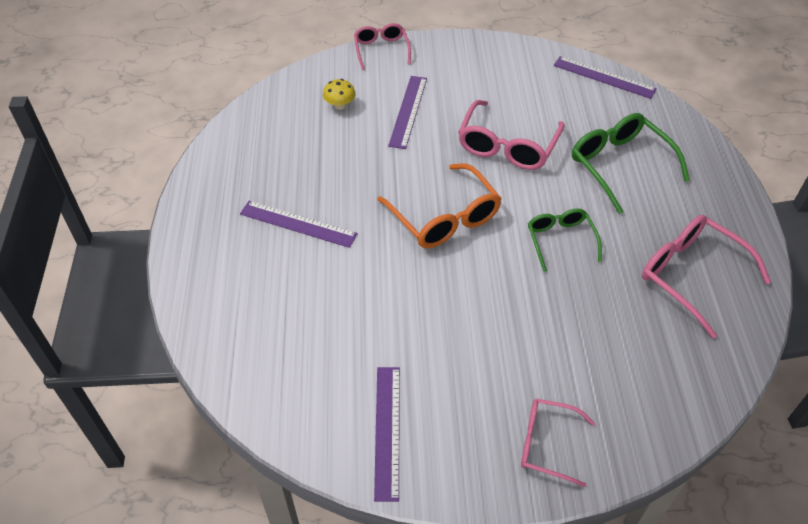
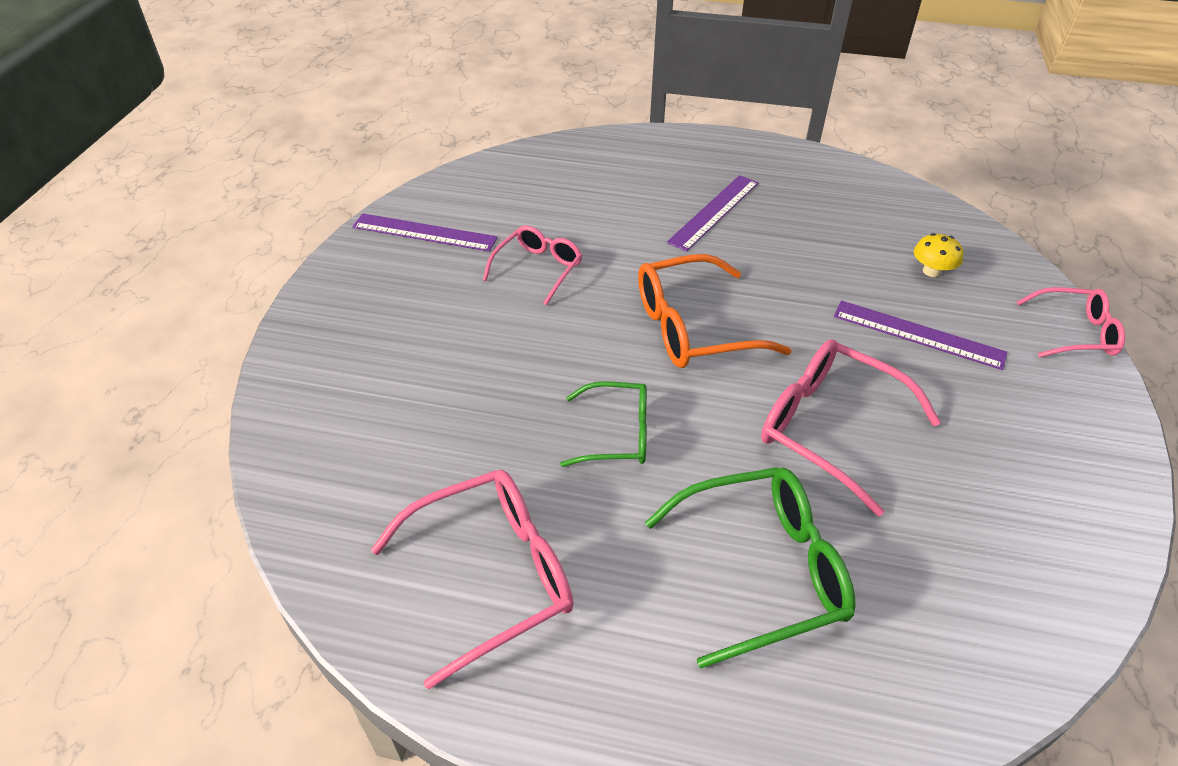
camera: 105 degrees right, 5 degrees down
(546, 444) = (339, 335): pink glasses -> pink glasses (538, 269)
(604, 77) = (1033, 641): purple ruler -> none

